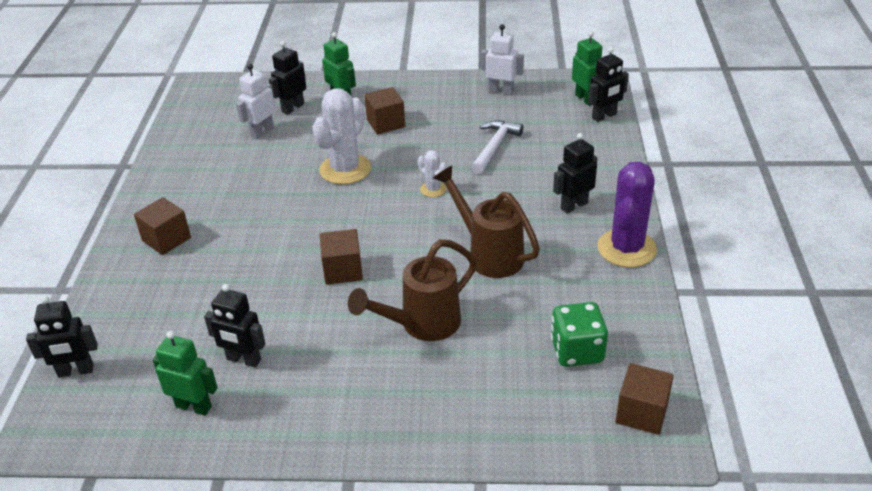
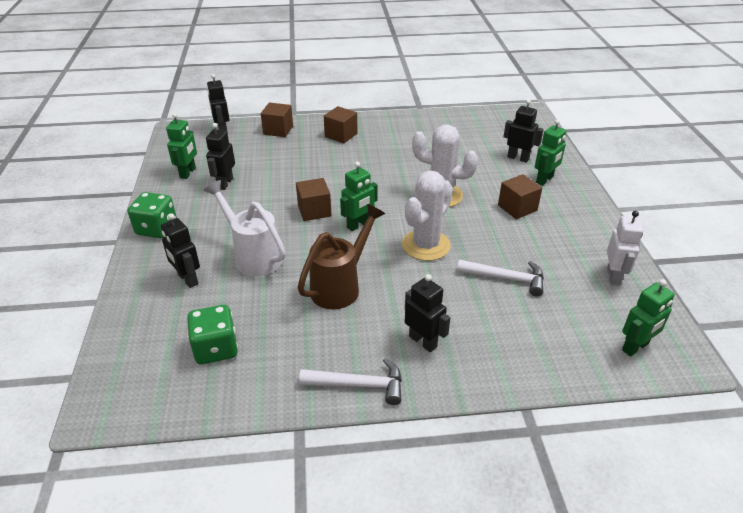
camera: 80 degrees right, 0 degrees up
(262, 132) = (478, 150): white robot -> none
(335, 430) = (157, 229): none -> green dice
(383, 235) = (358, 225): none -> green robot
(421, 325) = (253, 256): brown watering can -> white watering can
(433, 189) = (426, 245): white cactus -> white cactus, size x2.04
(604, 116) = (605, 365): black robot -> black robot (187, 279)
(626, 248) = (359, 385): purple cactus -> white hammer
(641, 413) = (137, 394): brown cube -> brown cube (278, 130)

